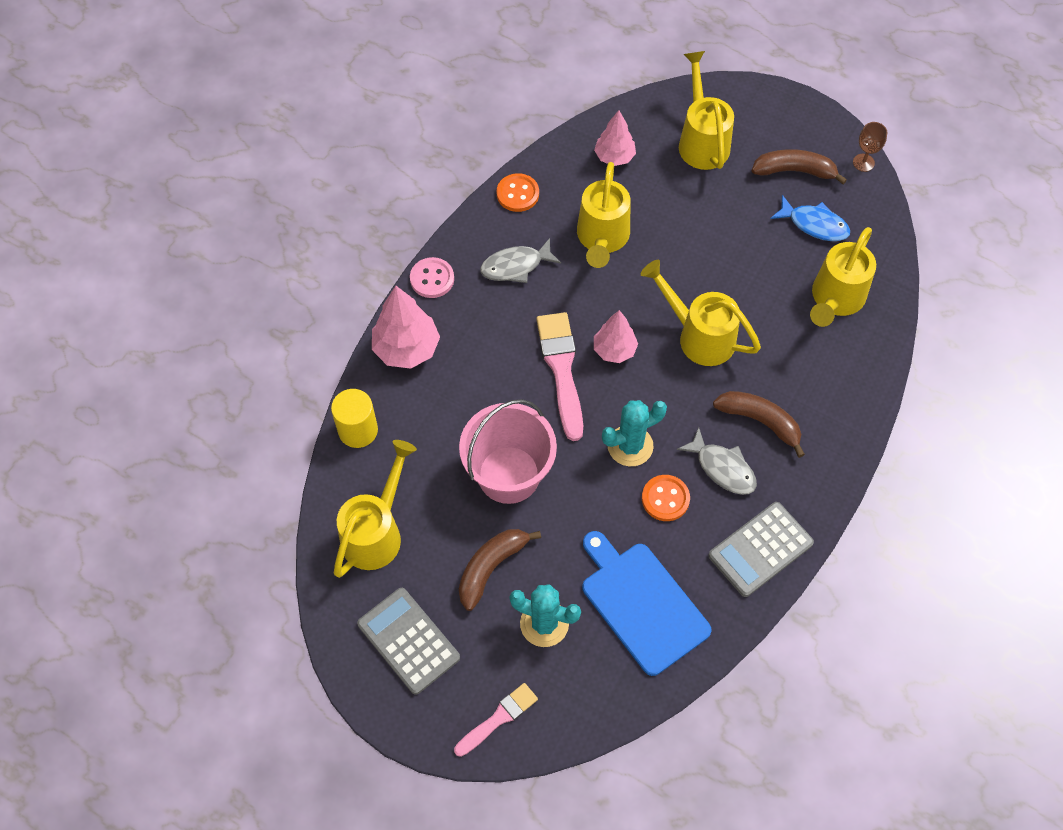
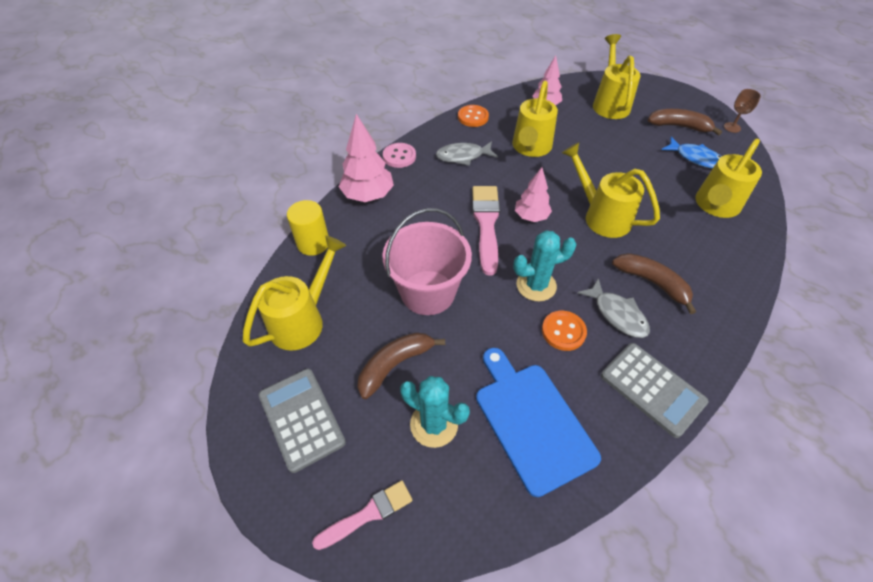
camera: 10 degrees right, 10 degrees down
(760, 549) = (652, 389): grey calculator -> grey calculator turned 105 degrees counterclockwise

